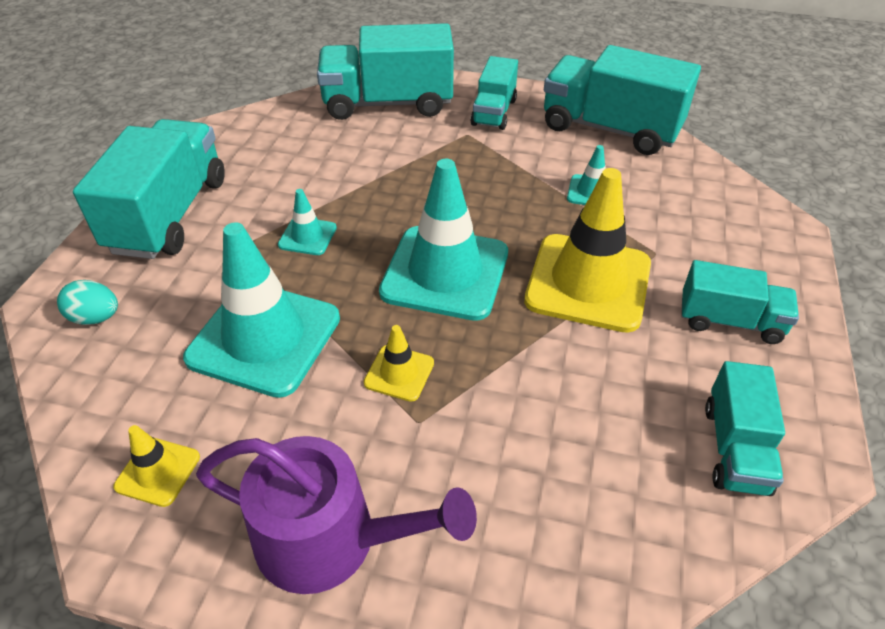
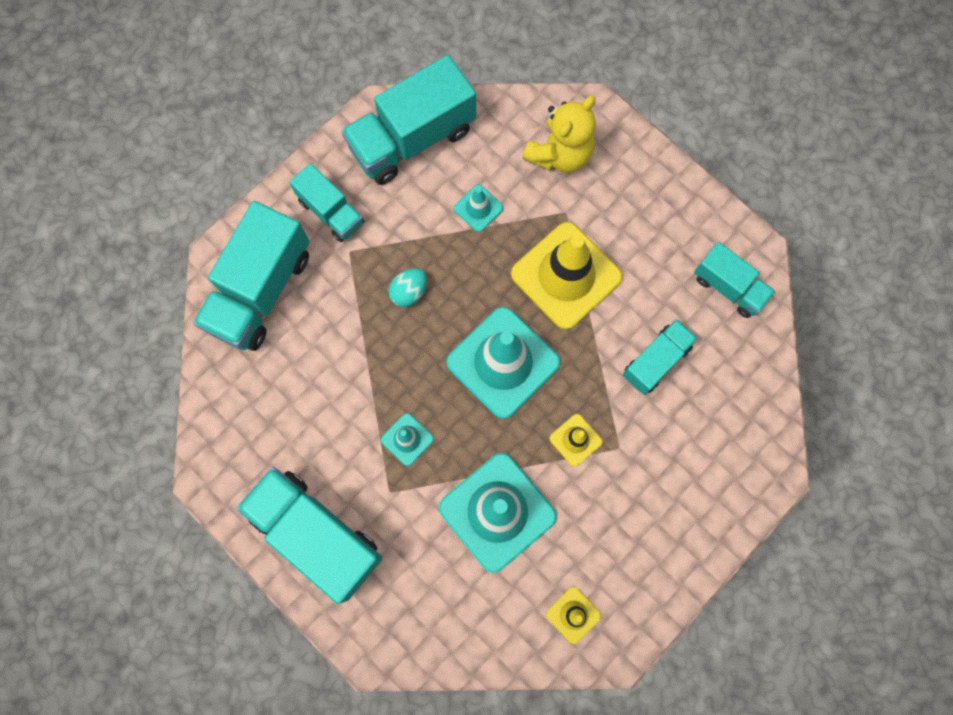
camera: 60 degrees left, 30 degrees up
(96, 318) = (411, 621): turquoise egg -> turquoise egg (409, 292)
(330, 539) = (669, 534): purple watering can -> none
(712, 224) = (560, 154): none -> yellow teddy bear
(730, 321) = (646, 215): turquoise truck -> turquoise truck (656, 361)

